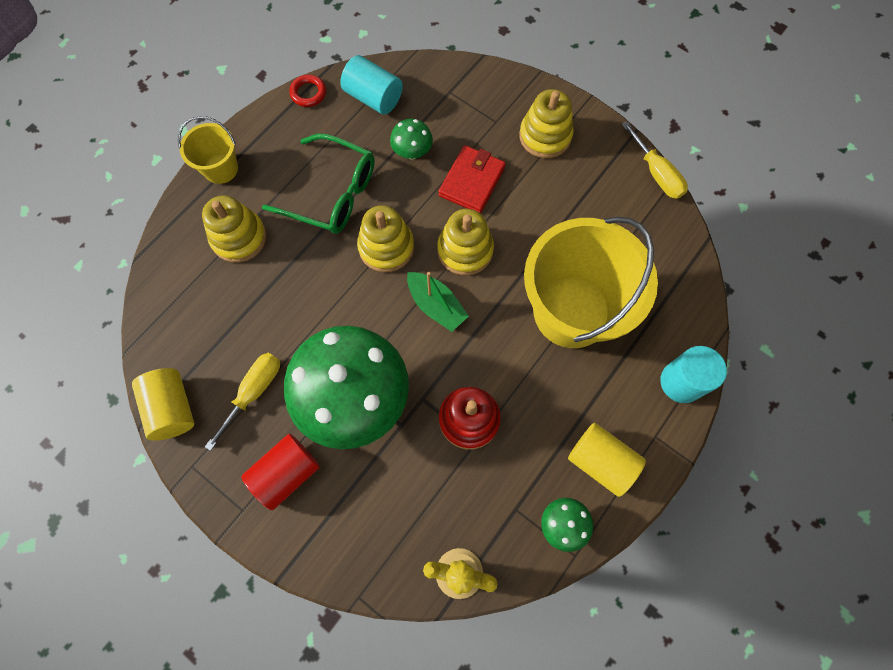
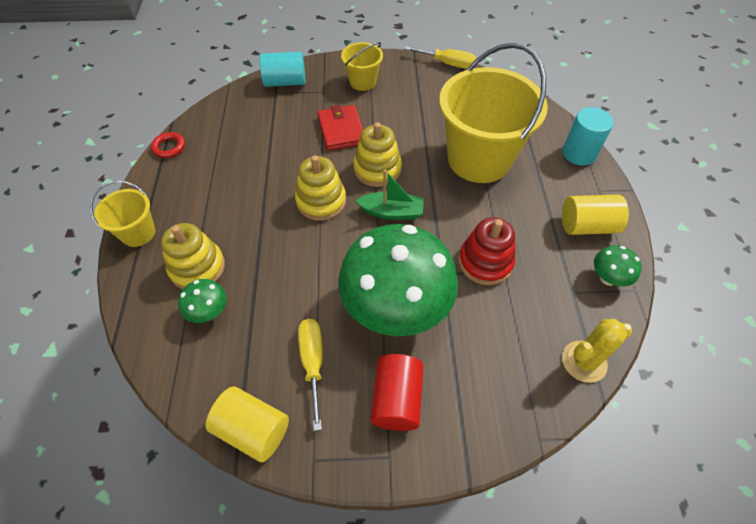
camera: 40 degrees left, 15 degrees down
(331, 193) = (247, 195): green glasses -> none
(373, 97) = (223, 123): turquoise cylinder -> turquoise cylinder (285, 82)
(412, 152) = (283, 138): green mushroom -> green mushroom (209, 312)
(545, 136) = (362, 82): yellow stacking toy -> yellow bucket

